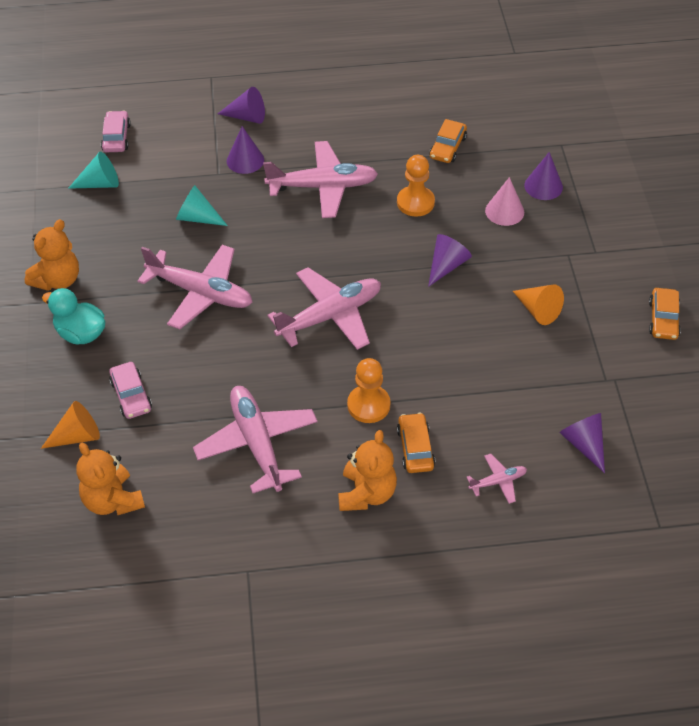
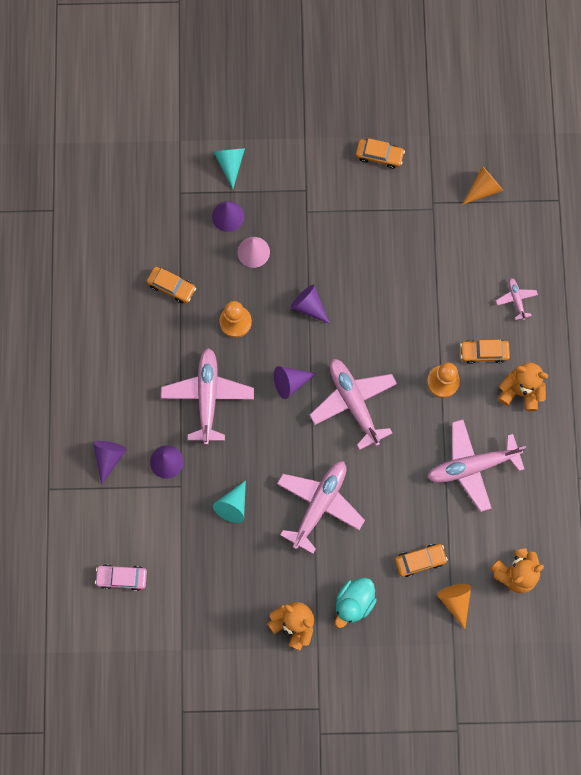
camera: 85 degrees left, 25 degrees up
(100, 183) = (181, 591): turquoise cone -> turquoise cone (230, 164)
(131, 395) = (420, 560): pink car -> orange car
(538, 310) = (362, 244): orange cone -> orange cone (483, 189)
(584, 444) = (488, 235): purple cone -> purple cone (290, 382)

